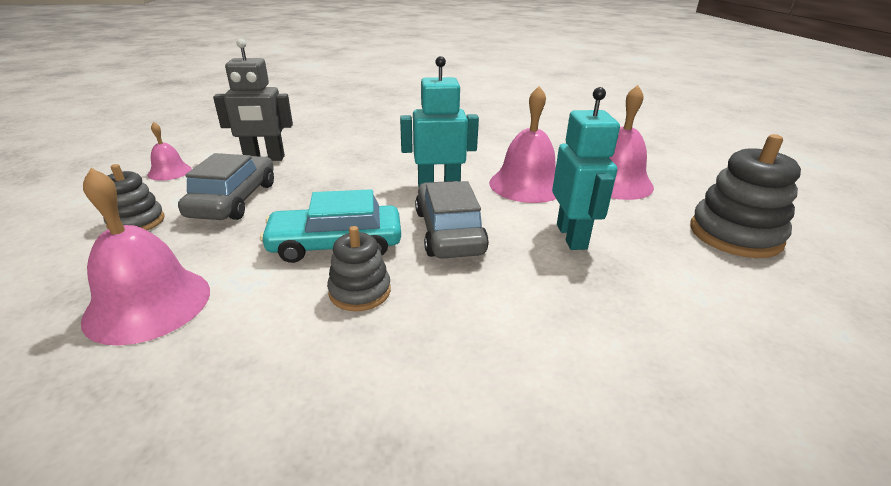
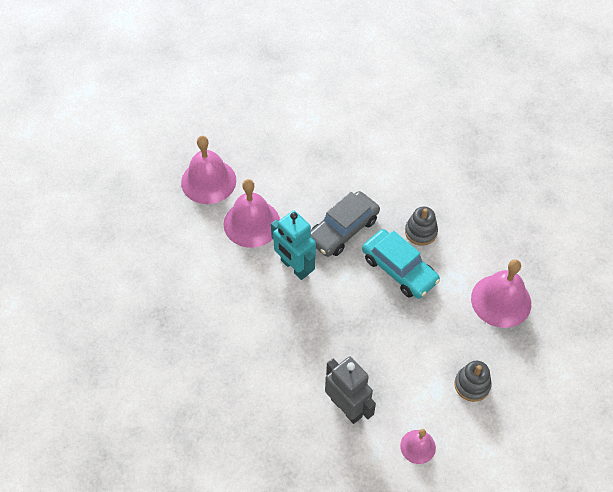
camera: 125 degrees left, 25 degrees up
(234, 200) = (409, 362): grey car -> none
(572, 236) = (300, 177): turquoise robot -> none
(735, 235) = (239, 115): grey stacking toy -> none

